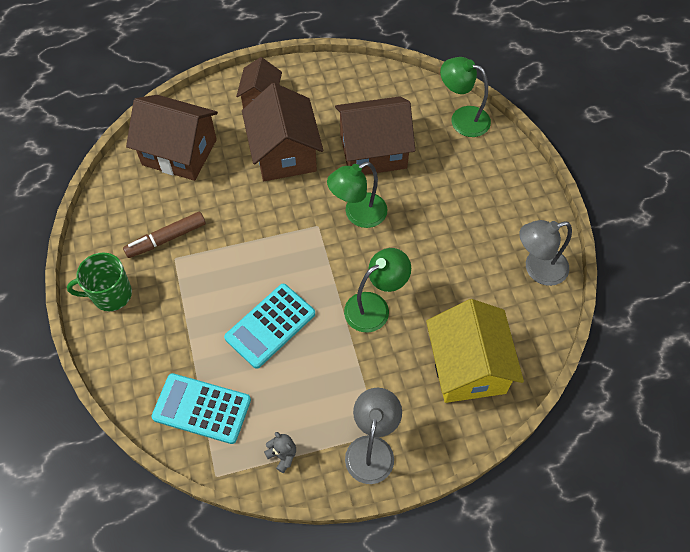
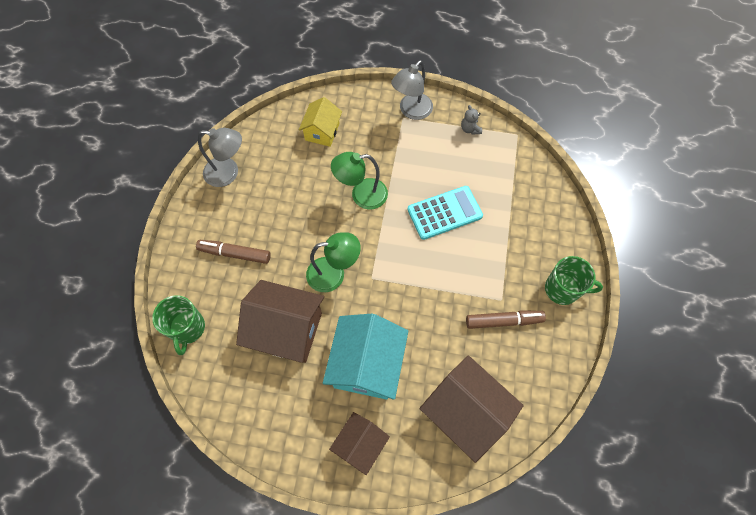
camera: 155 degrees left, 5 degrees up
(202, 408) = (514, 177): turquoise calculator -> none
(284, 153) = (367, 364): brown house -> turquoise house
(462, 118) = (187, 328): green lamp -> green mug
(467, 193) = (235, 254): none -> brown marker
(468, 367) = (322, 132): yellow house -> yellow house, size x0.59

